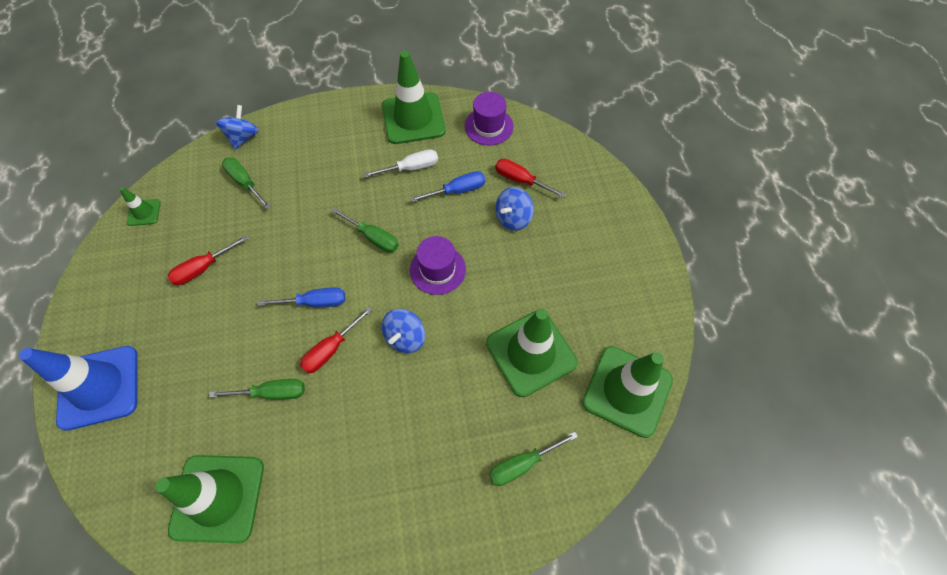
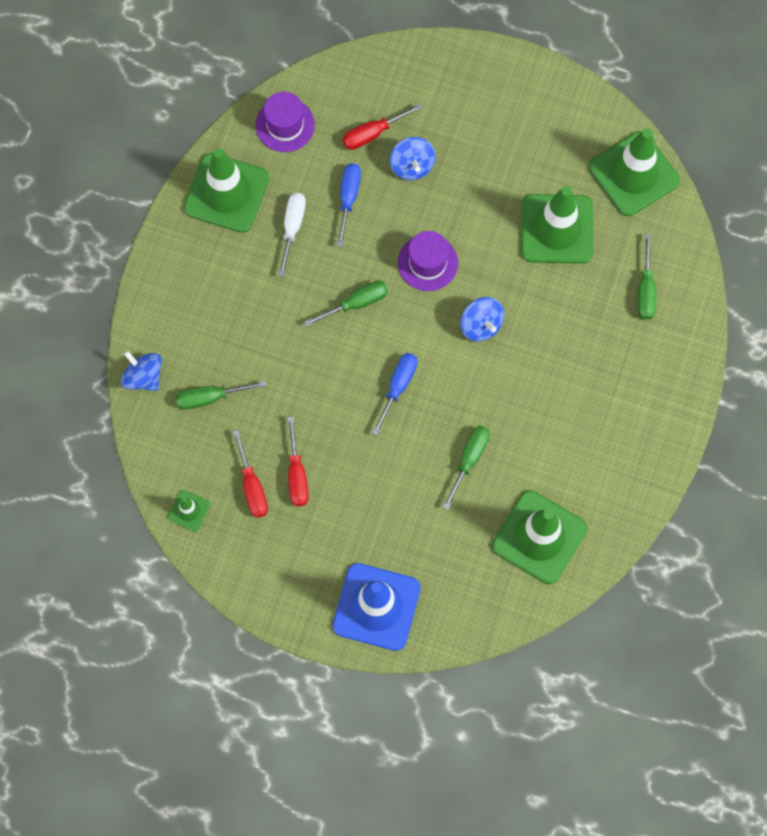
camera: 60 degrees left, 10 degrees up
(331, 349) = (455, 393): red screwdriver -> red screwdriver (252, 486)

